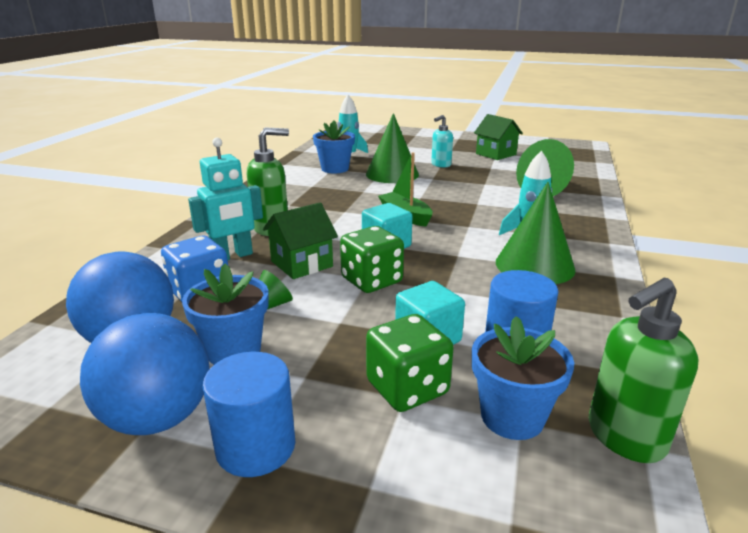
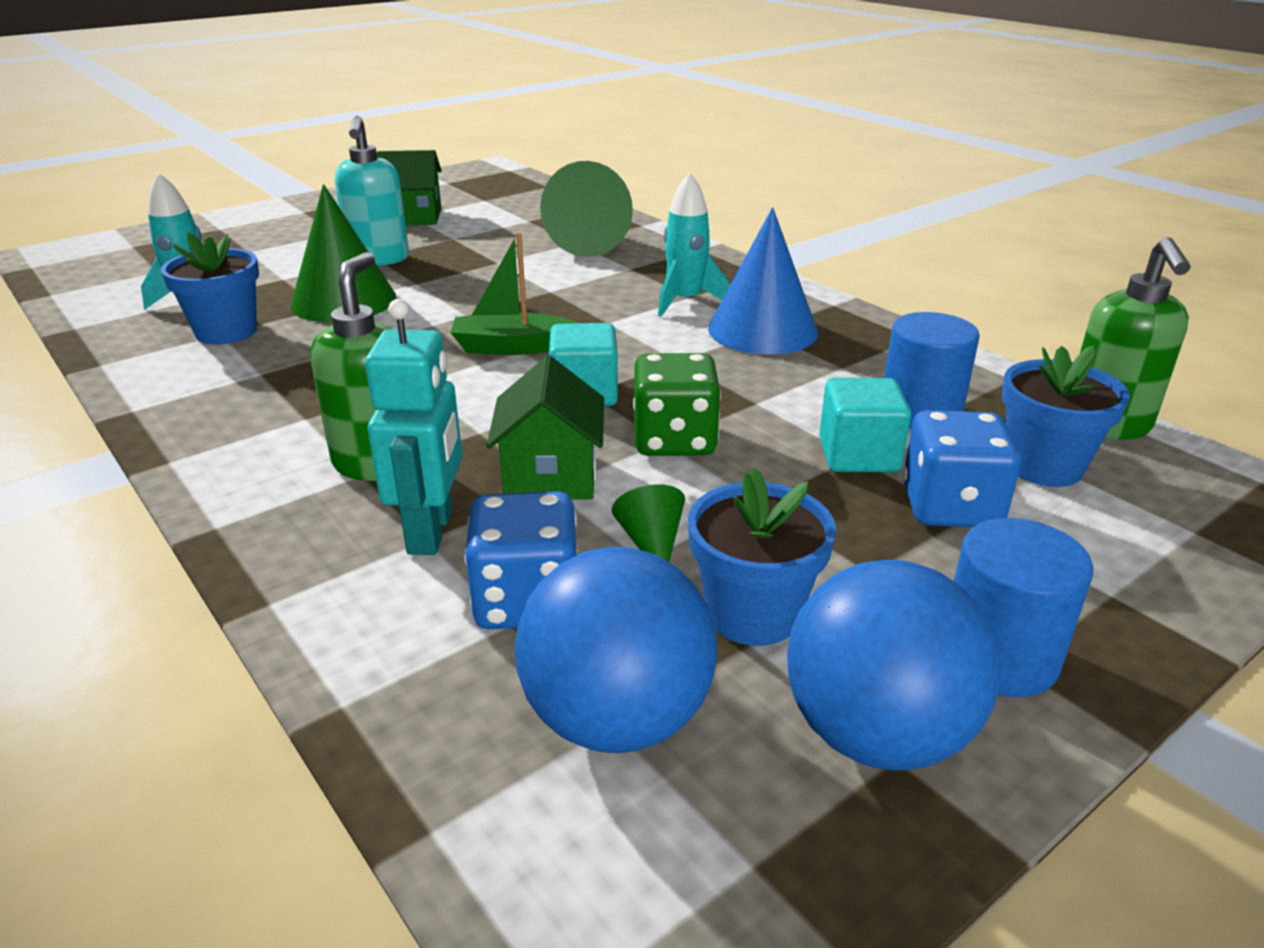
camera: 55 degrees left, 5 degrees up
(407, 388) = (950, 507): green dice -> blue dice
(440, 165) = (378, 259): turquoise soap dispenser -> turquoise soap dispenser, size x1.52
(534, 265) = (762, 330): green cone -> blue cone

